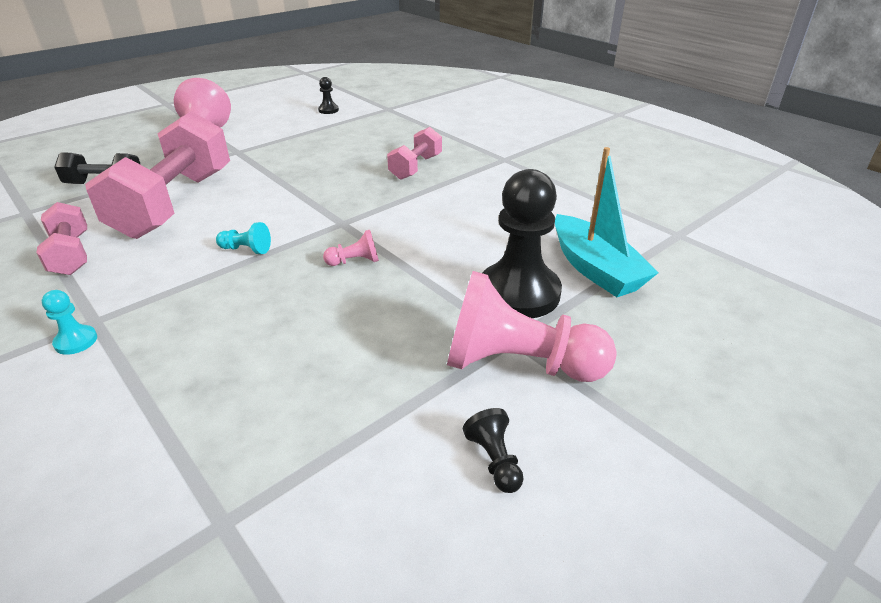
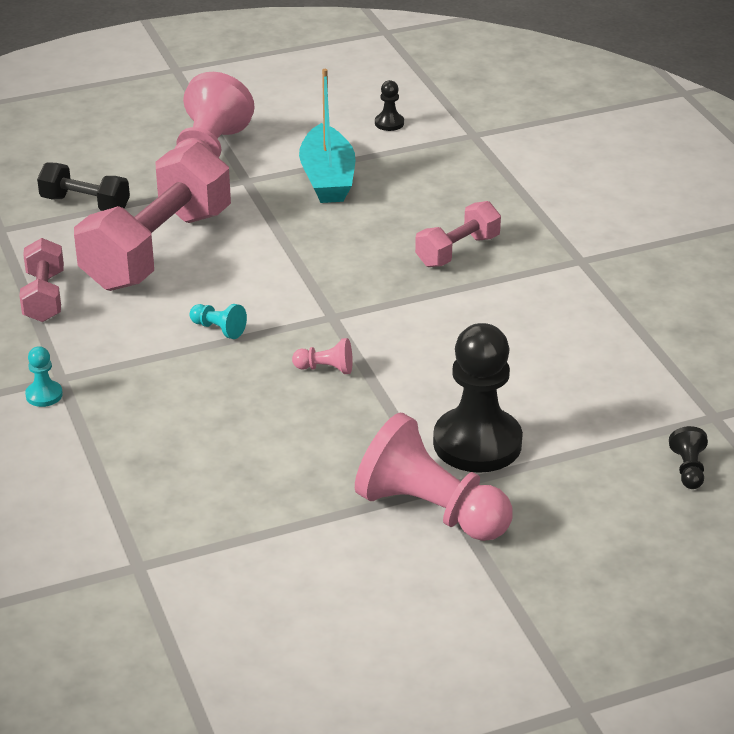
camera: 20 degrees right, 0 degrees up
(494, 460) = (361, 579): black pawn -> black pawn (688, 469)
(595, 269) = (579, 435): turquoise boat -> turquoise boat (327, 178)

